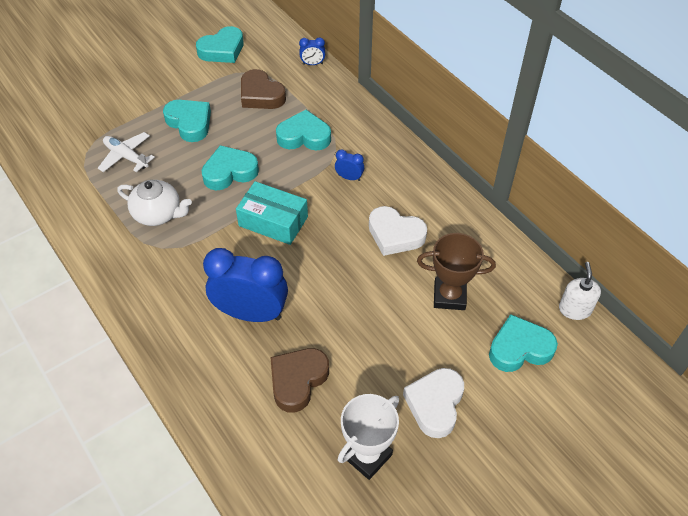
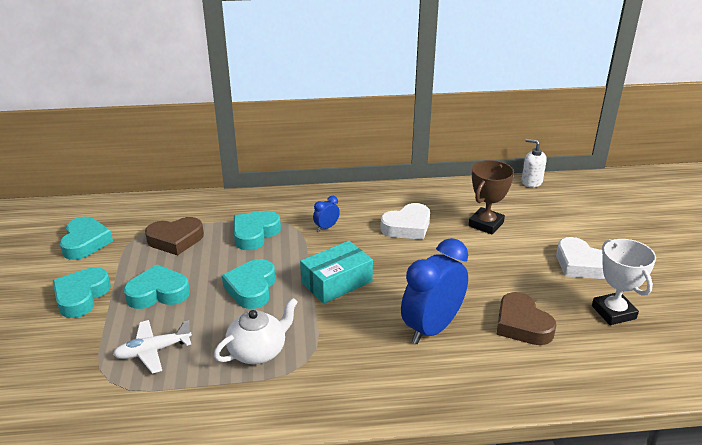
camera: 60 degrees left, 20 degrees down
(312, 64) = (174, 201): blue clock -> none
(519, 348) = (551, 213): turquoise heart -> turquoise heart (81, 296)

